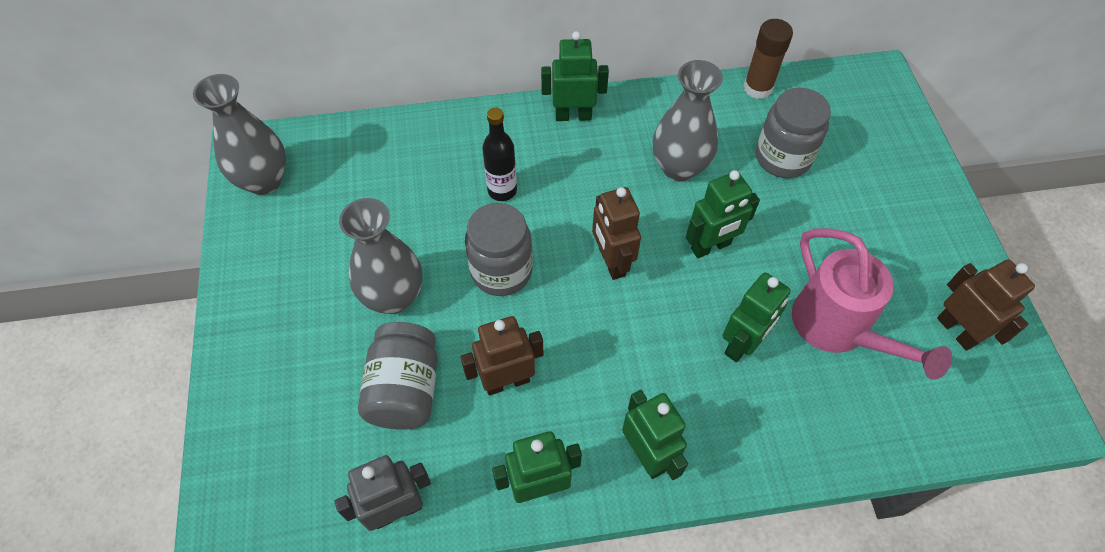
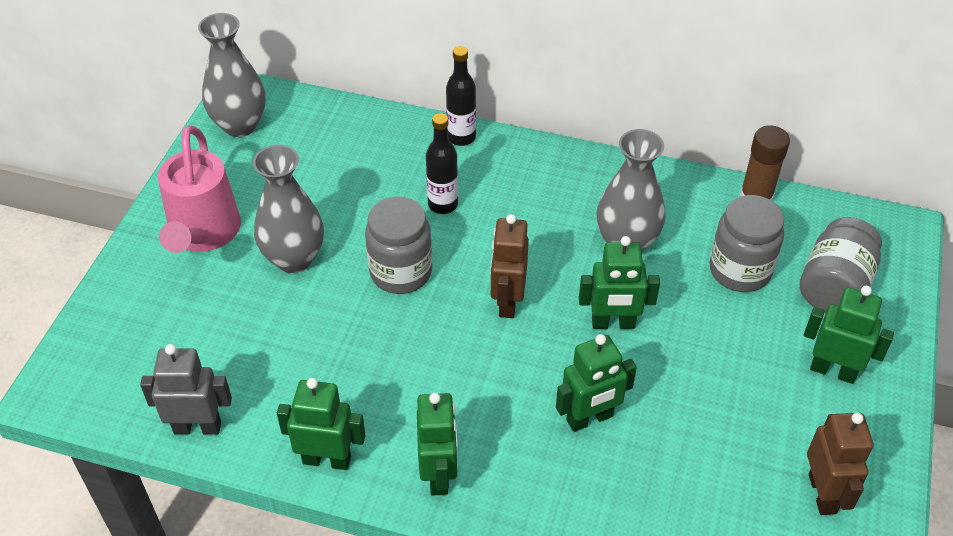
camera: 25 degrees right, 10 degrees down
(405, 389) = (260, 336): grey jar -> grey jar (834, 286)
(482, 119) = (461, 137): none -> black bottle
(507, 381) = (350, 364): brown robot -> none
(573, 115) = (550, 162): green robot -> green robot (833, 370)
(838, 329) = (696, 443): pink watering can -> pink watering can (203, 234)

